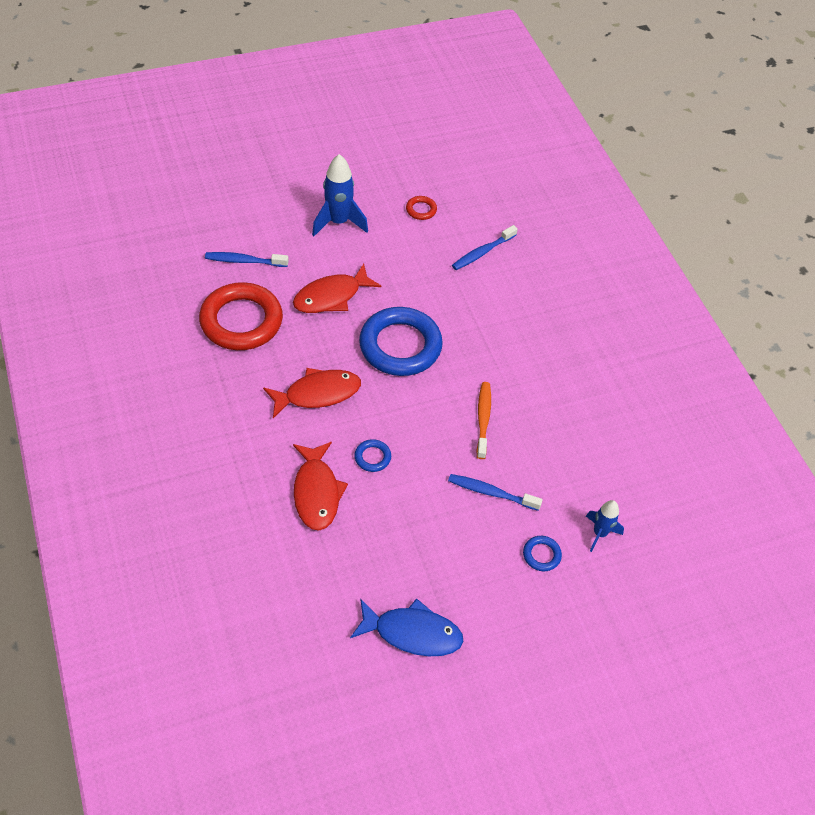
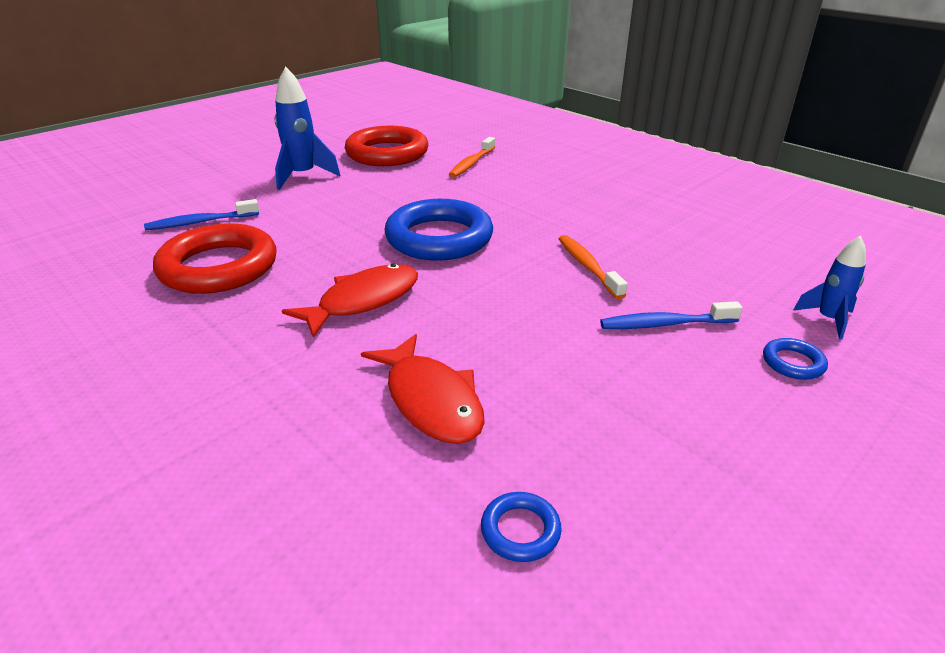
camera: 20 degrees left, 20 degrees down
(331, 297) = (328, 223): red fish -> none
(372, 457) = (483, 338): blue ring -> blue ring (520, 530)
(412, 633) = (734, 533): blue fish -> none
(421, 210) = (387, 153): red ring -> red ring, size x2.41
(482, 252) = (471, 163): blue toothbrush -> orange toothbrush

